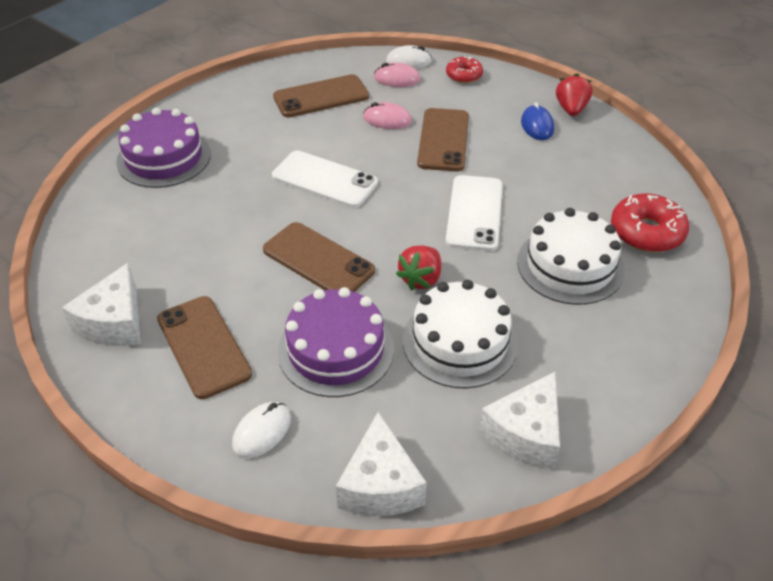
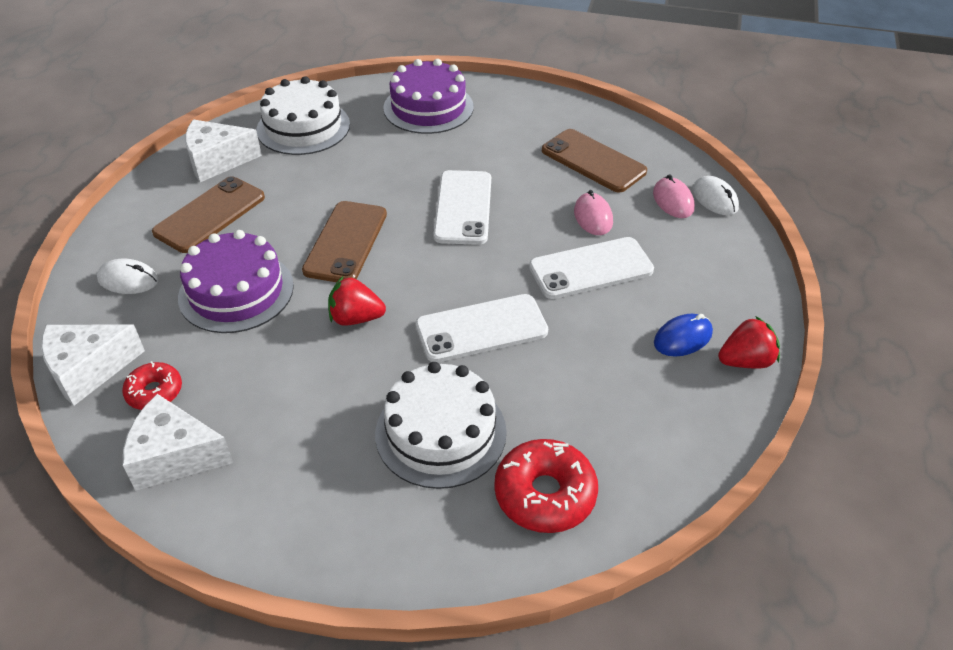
camera: 65 degrees right, 0 degrees up
(443, 140) = (591, 268): brown phone -> white phone
(460, 342) = (280, 372): white cake -> white cake (303, 127)
(464, 75) = (729, 248): red donut -> red donut (154, 392)

